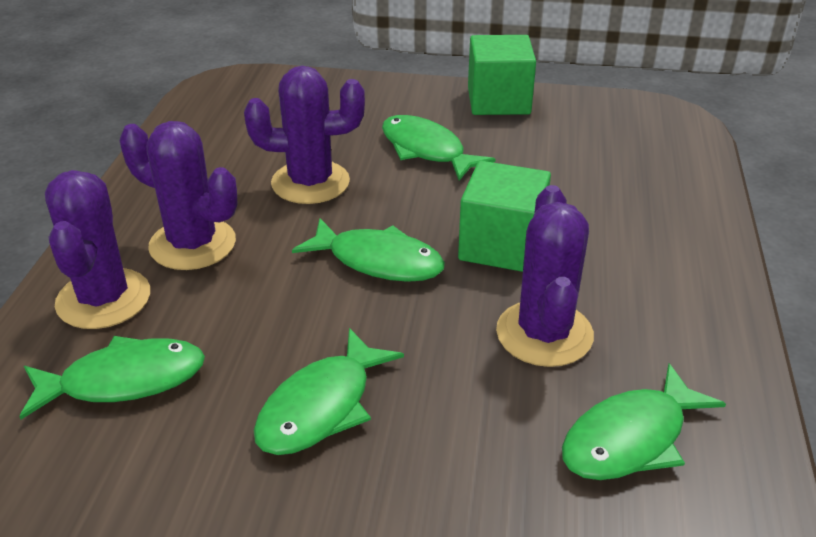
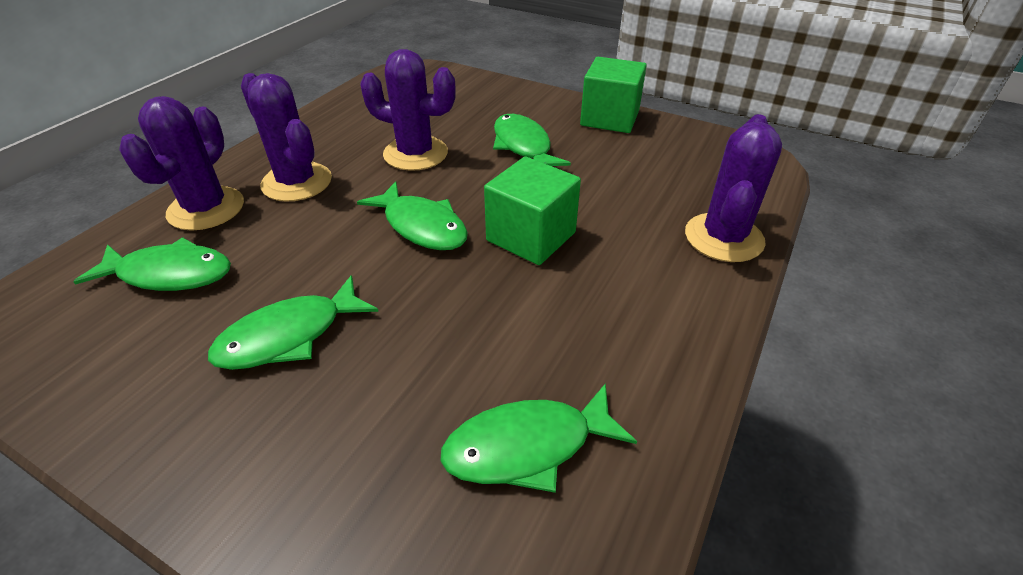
camera: 20 degrees right, 5 degrees up
(544, 334) = (515, 323): purple cactus -> purple cactus (723, 238)

